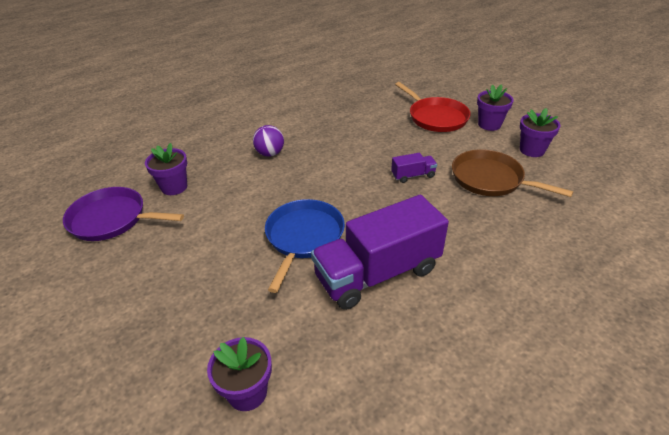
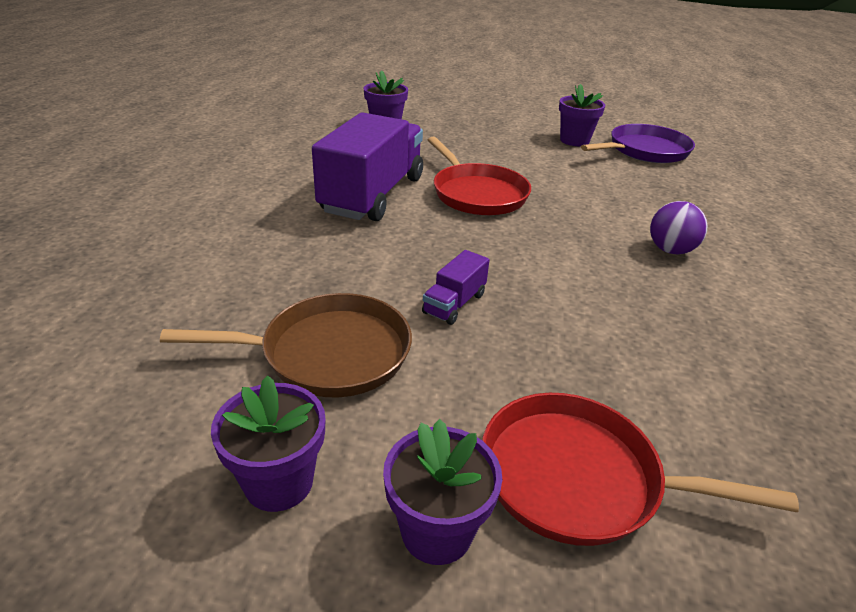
camera: 135 degrees right, 5 degrees down
(174, 187) = (666, 183): purple flower pot -> purple flower pot (574, 140)
(303, 237) = (477, 194): blue pan -> red pan

